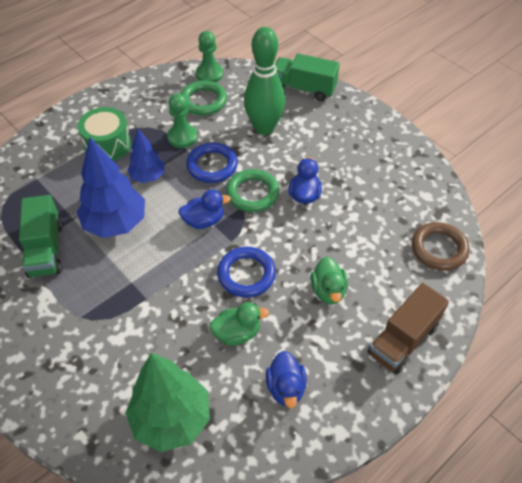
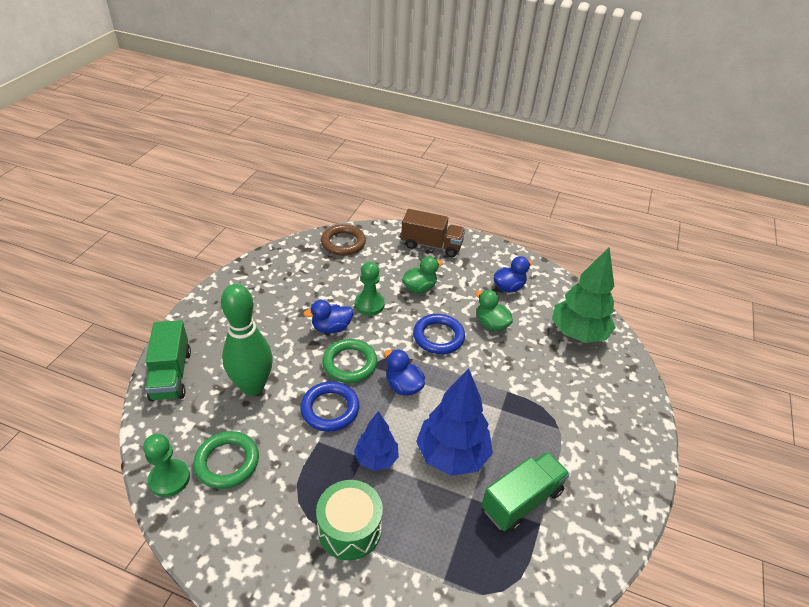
camera: 120 degrees left, 10 degrees down
(182, 137) = (300, 455): green pawn -> green pawn (369, 304)

